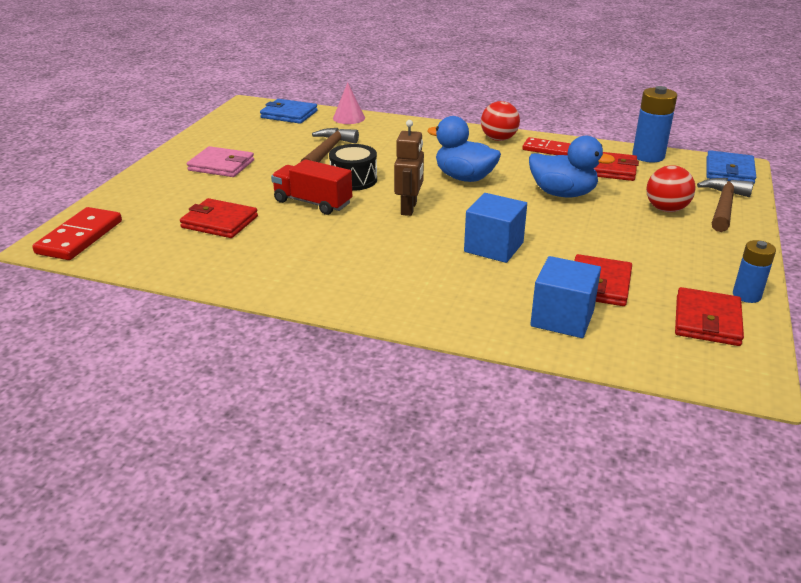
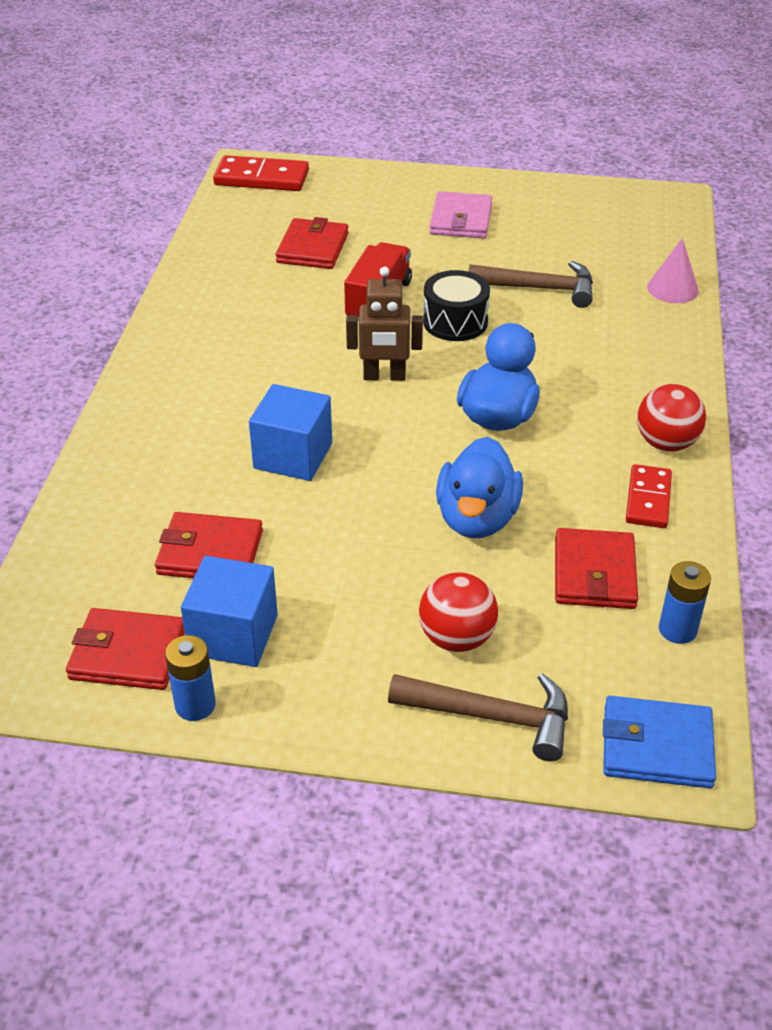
camera: 80 degrees right, 10 degrees up
(289, 114) = (656, 237): blue wallet -> none
(562, 318) = (128, 519): blue cube -> blue cube (233, 635)
(648, 156) = (677, 630): blue battery -> blue battery, size x0.63

